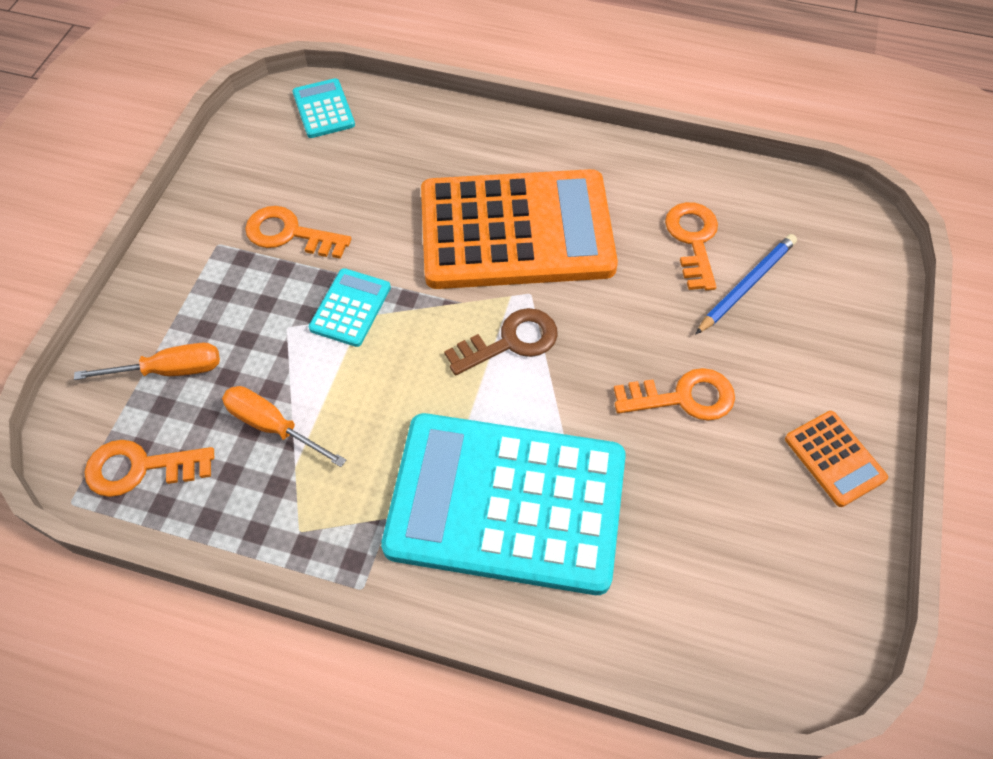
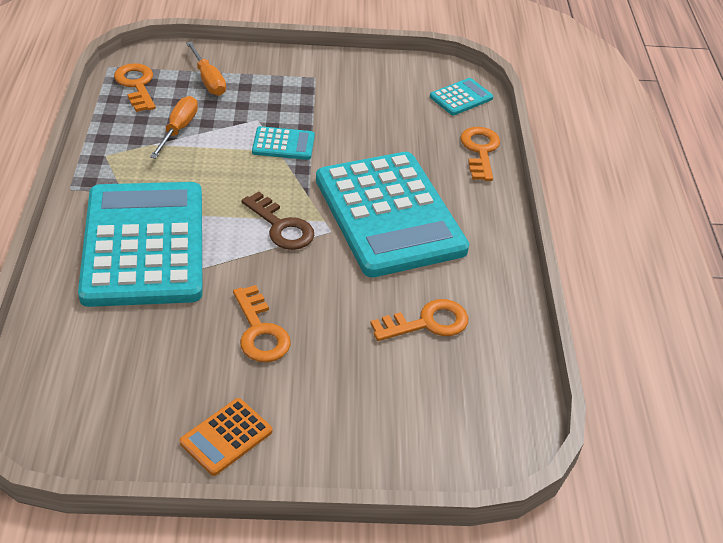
camera: 70 degrees right, 15 degrees down
(290, 234) = (336, 105): orange key -> orange key (480, 151)
(516, 231) = (389, 214): orange calculator -> turquoise calculator
(746, 285) = (391, 363): blue pencil -> none

